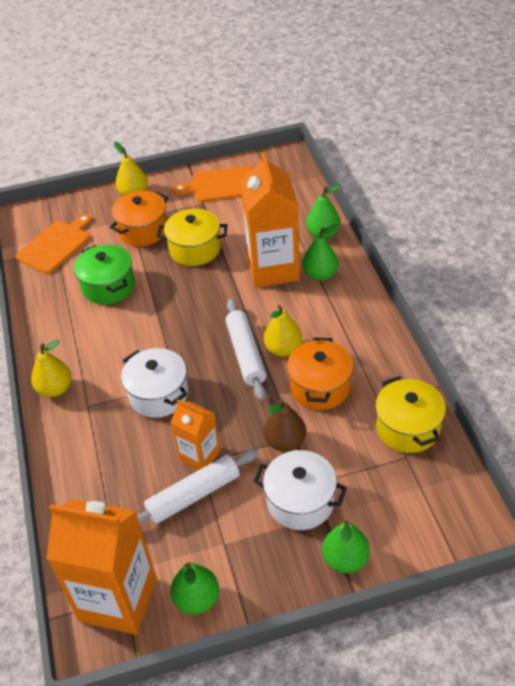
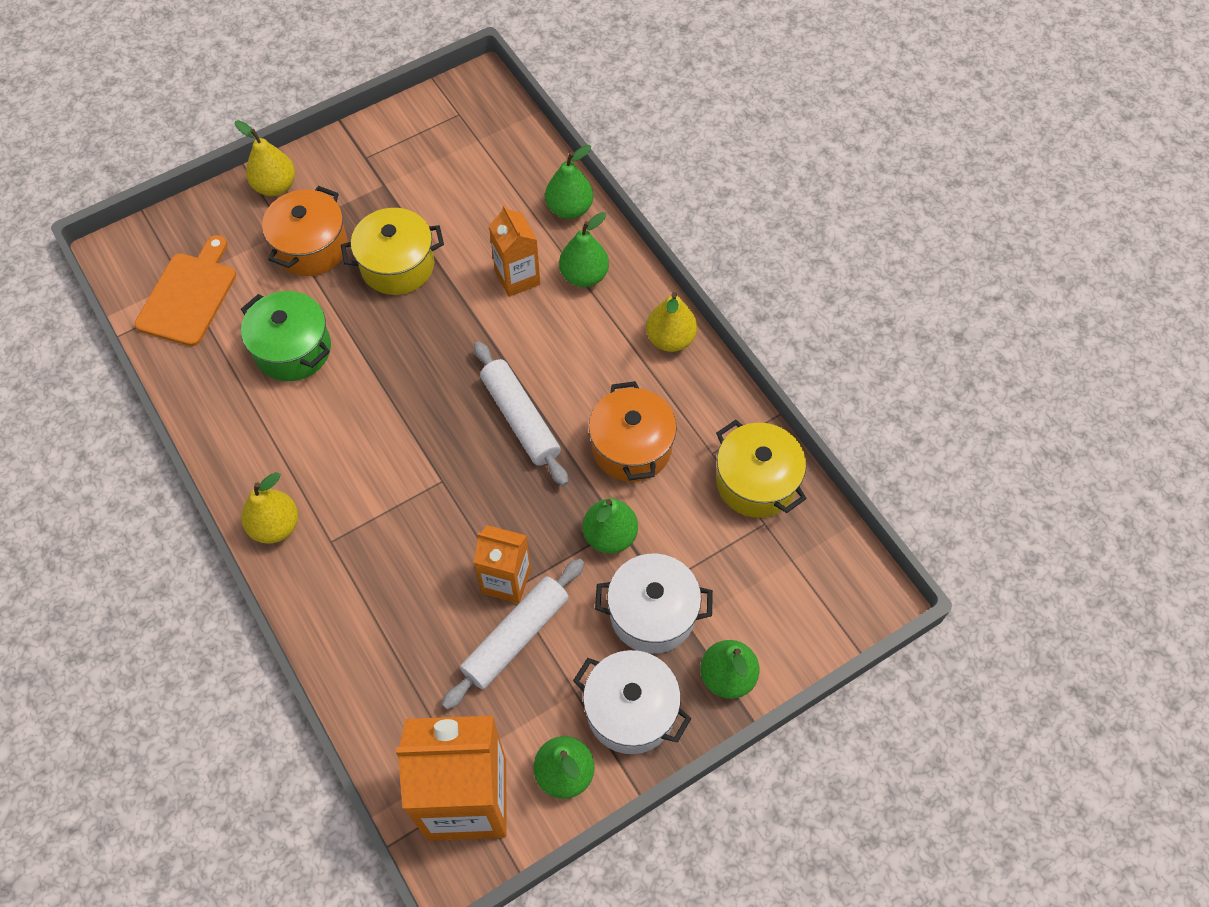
camera: 20 degrees left, 15 degrees up
(158, 394) = (422, 504): white pot -> white pot (631, 710)
(220, 185) = (400, 150): orange cutting board -> none
(273, 268) = (517, 277): orange carton -> orange carton, size x0.55
(283, 349) = (568, 401): yellow pear -> yellow pear (670, 339)
(285, 442) = (610, 536): brown pear -> green pear

